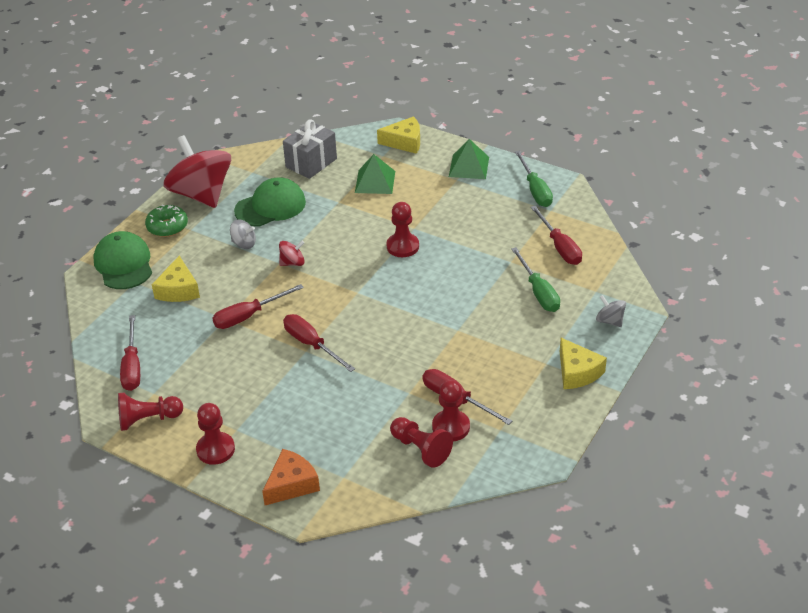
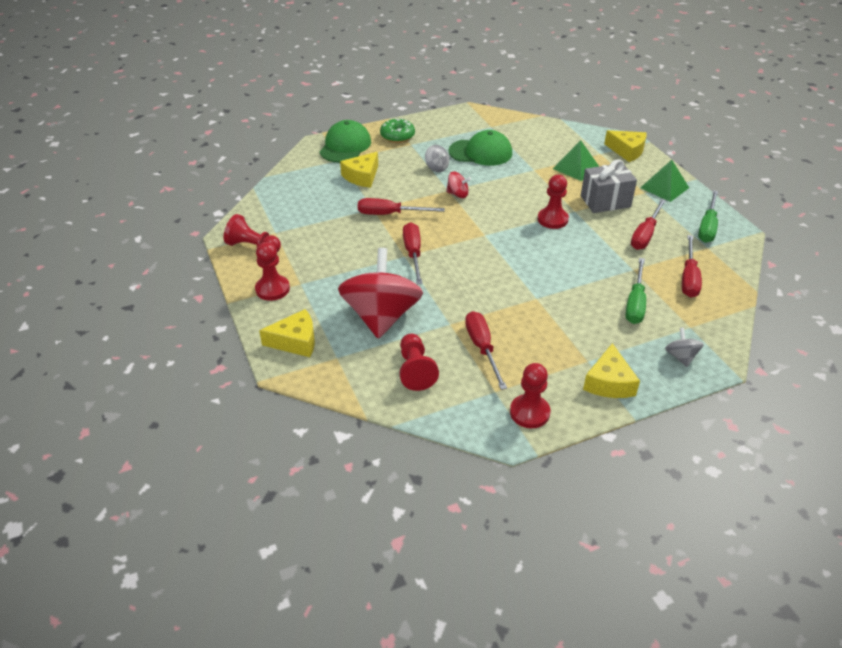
camera: 35 degrees right, 0 degrees up
(132, 366) = (281, 209): red screwdriver -> red screwdriver (645, 234)
(201, 194) = (441, 126): red spinning top -> red spinning top (381, 316)
(291, 484) = (295, 341): orange cheese -> yellow cheese
(311, 163) = (539, 137): grey gift -> grey gift (605, 201)
(451, 427) = (456, 367): red pawn -> red pawn (529, 412)

